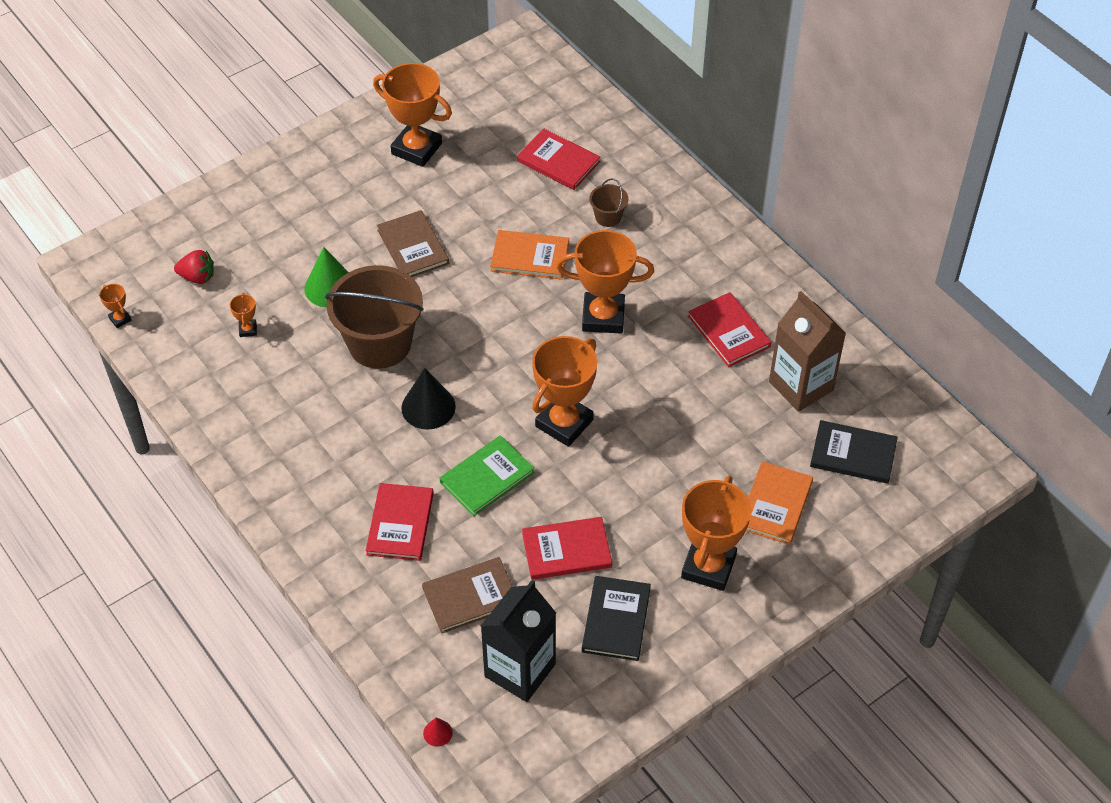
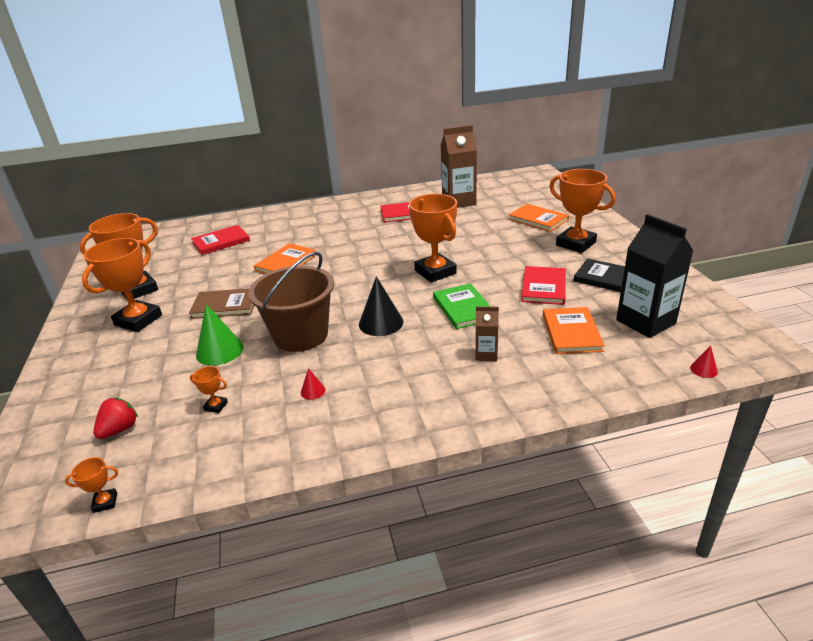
camera: 65 degrees left, 20 degrees down
(292, 395) = (313, 391): none -> red cone
(400, 524) = (486, 354): red book -> brown carton
(470, 597) = (571, 332): brown book -> orange book
(603, 317) = (360, 246): orange trophy -> orange trophy (138, 320)
(608, 217) = (284, 233): brown bucket -> none
(853, 454) = (513, 196): black book -> none

